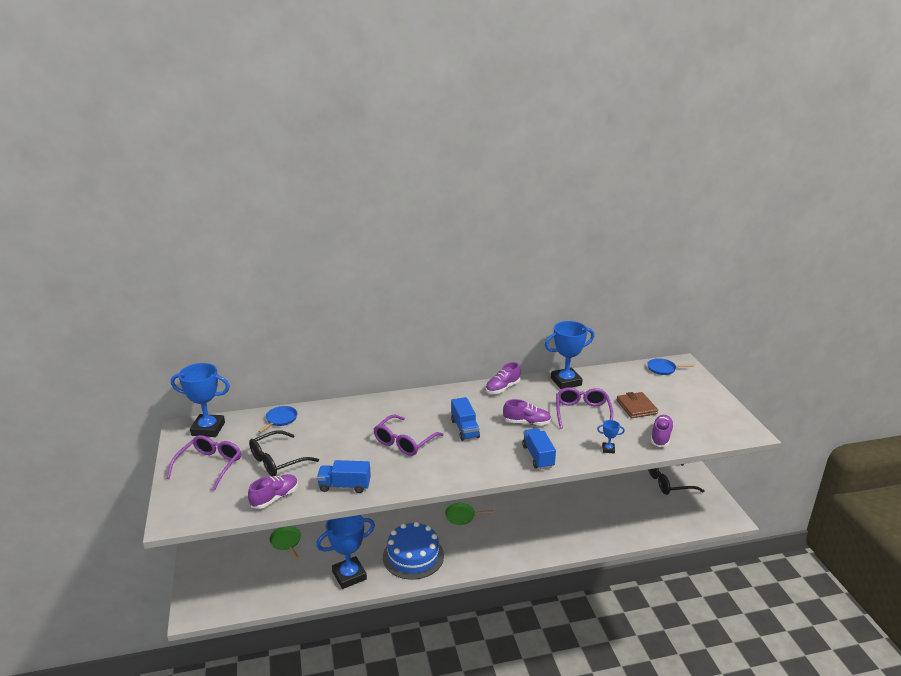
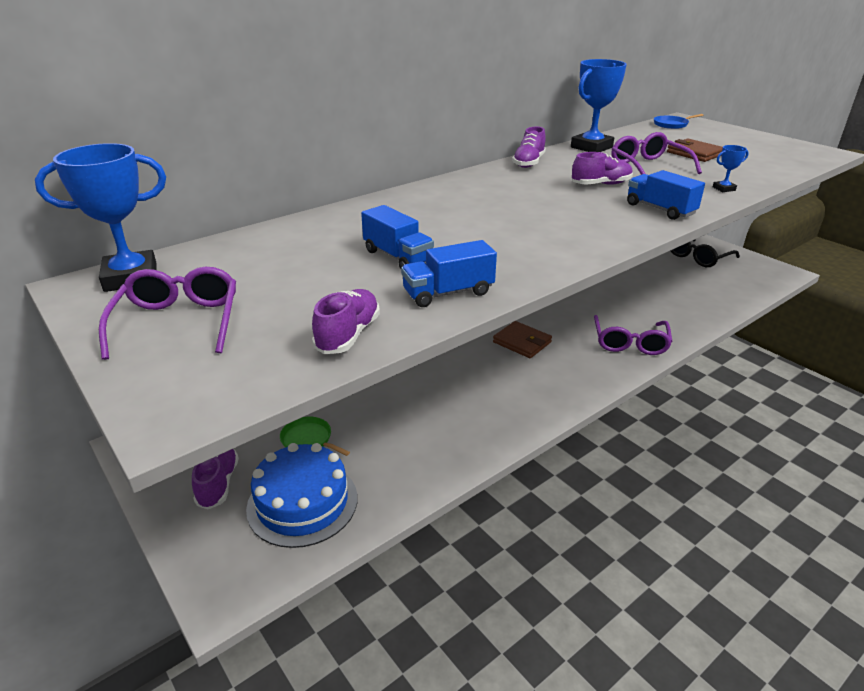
camera: 25 degrees left, 5 degrees up
(278, 460) = (301, 288): black glasses -> none
(280, 419) = (253, 243): blue pan -> none
(349, 575) = (441, 453): blue trophy -> none
(405, 442) = (474, 229): purple glasses -> purple glasses (629, 342)
(413, 556) = (505, 402): blue cake -> blue cake (302, 502)
(462, 516) = (522, 342): green pan -> brown wallet
(464, 429) = (535, 203): blue truck -> blue truck (397, 257)
(661, 437) = (757, 170): purple shoe -> purple shoe (218, 483)

